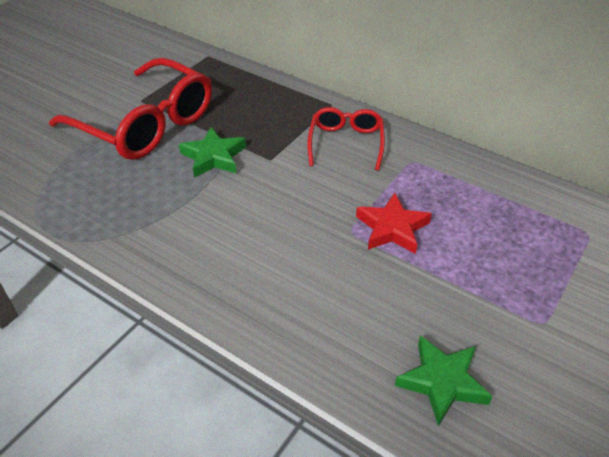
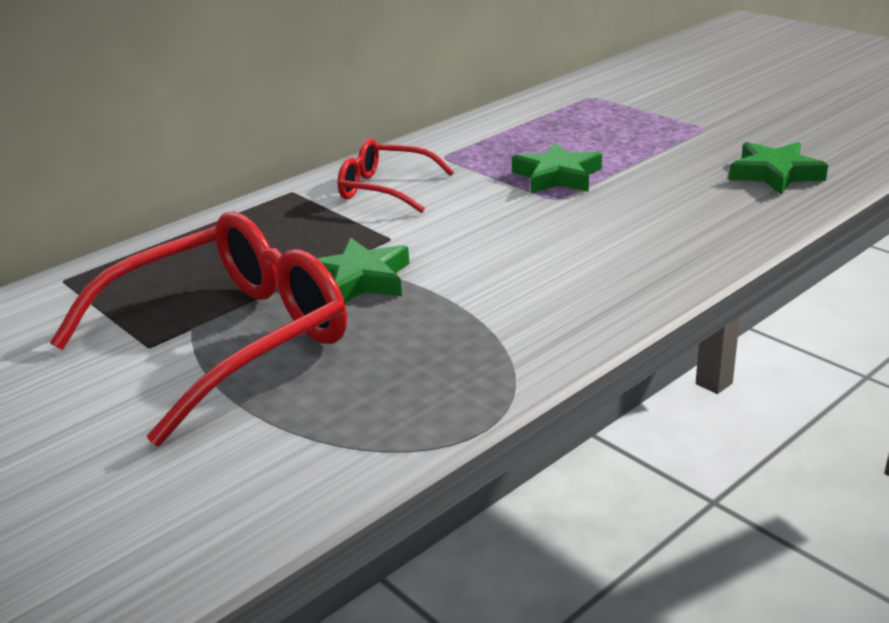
camera: 75 degrees left, 15 degrees down
(392, 228) = (557, 176): red star -> green star

